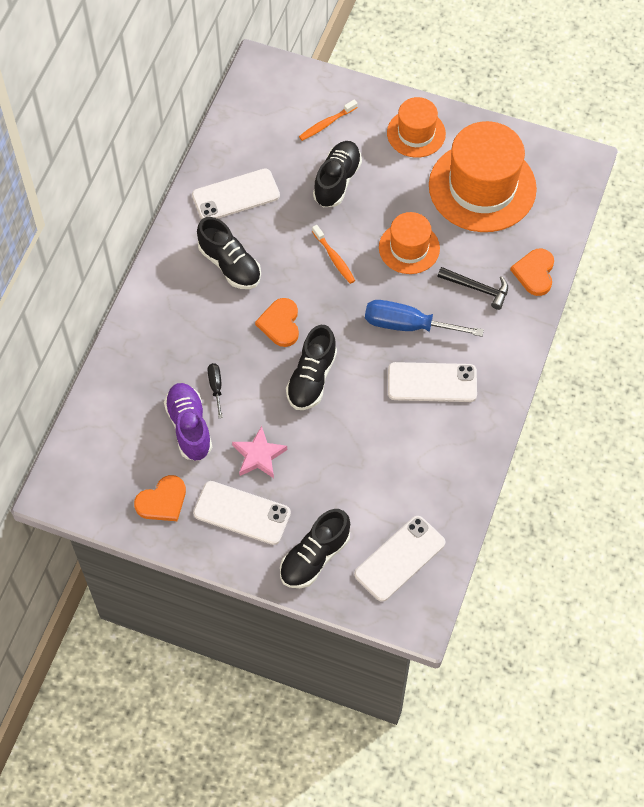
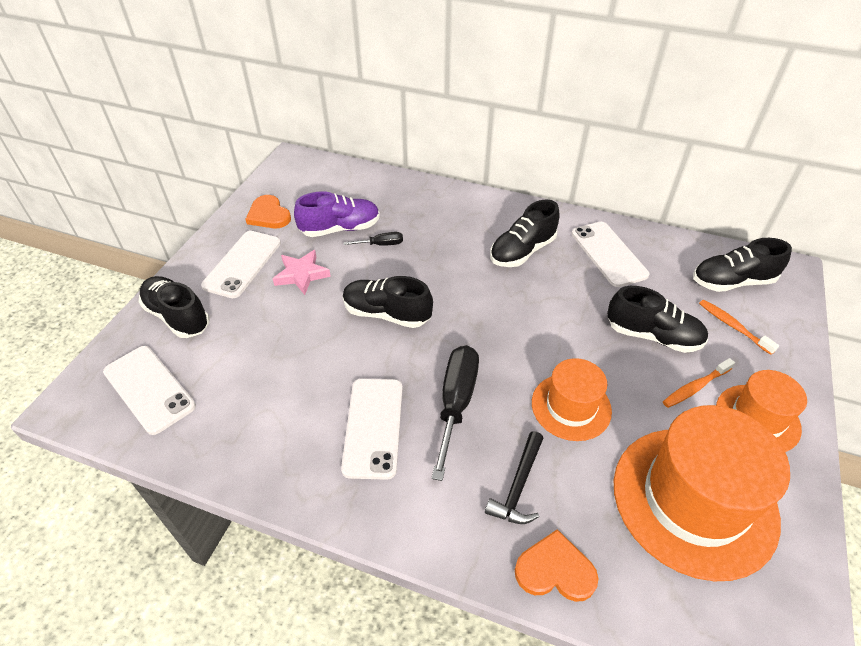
camera: 90 degrees right, 15 degrees down
(274, 110) = (732, 282): none -> black shoe
(280, 324) = (454, 289): orange heart -> none
(334, 258) = (543, 333): orange toothbrush -> orange toothbrush (695, 387)
(408, 325) = (456, 403): blue screwdriver -> black screwdriver

